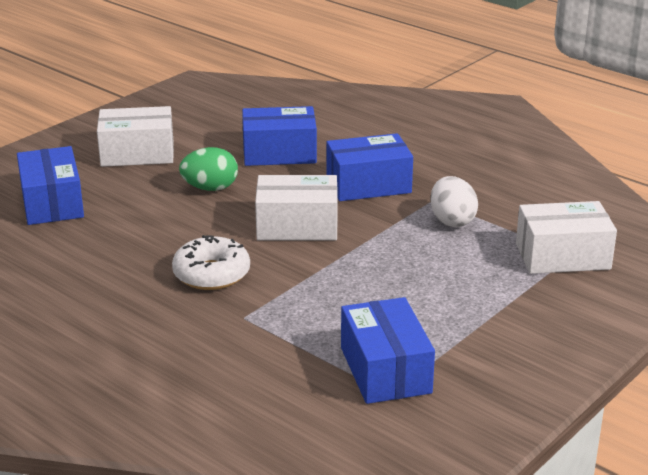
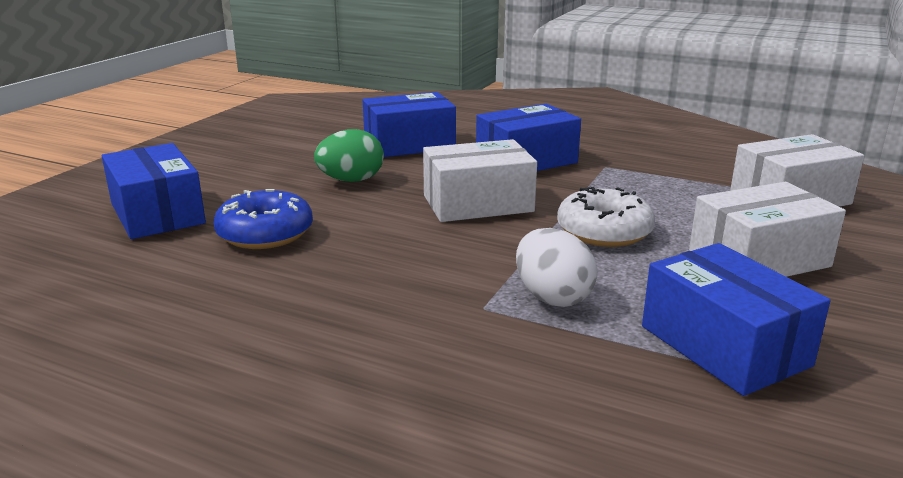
camera: 15 degrees left, 5 degrees down
(123, 233) = (265, 233): none -> blue donut
(137, 153) = (247, 159): white box -> white box (759, 259)
(211, 274) = (407, 263): white donut -> white donut (604, 231)
(452, 221) = (643, 181): white egg -> white egg (552, 297)

